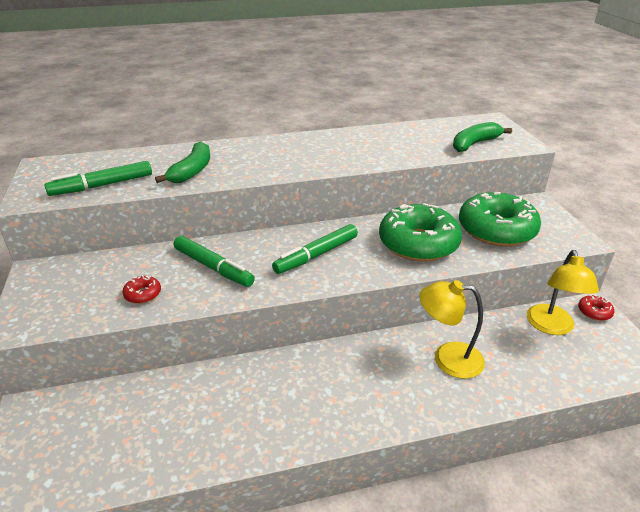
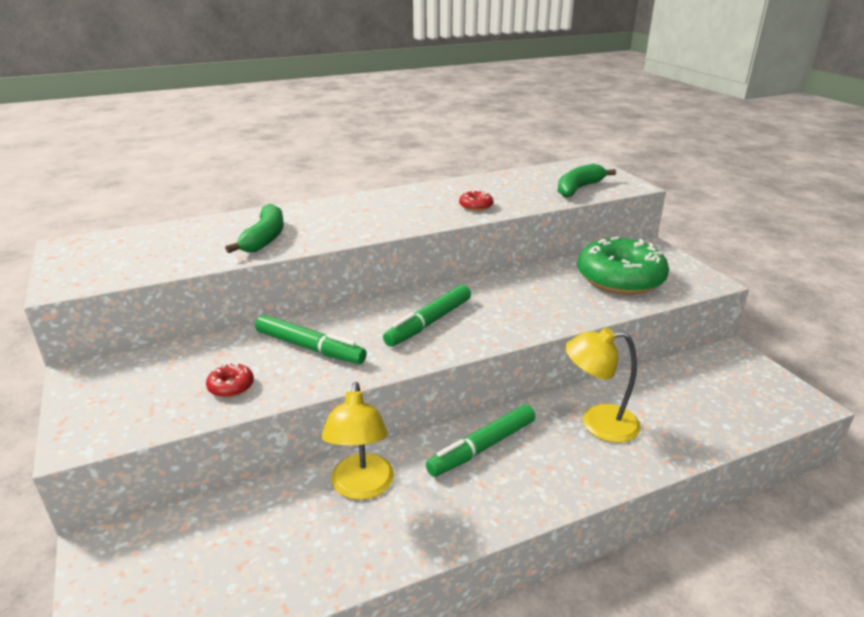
camera: 10 degrees left, 5 degrees down
(102, 185) = (156, 262): green marker -> green marker (482, 447)
(418, 243) = (540, 300): green donut -> none
(551, 327) = (698, 377): yellow lamp -> yellow lamp (361, 487)
(594, 312) = (737, 357): red donut -> red donut (476, 206)

